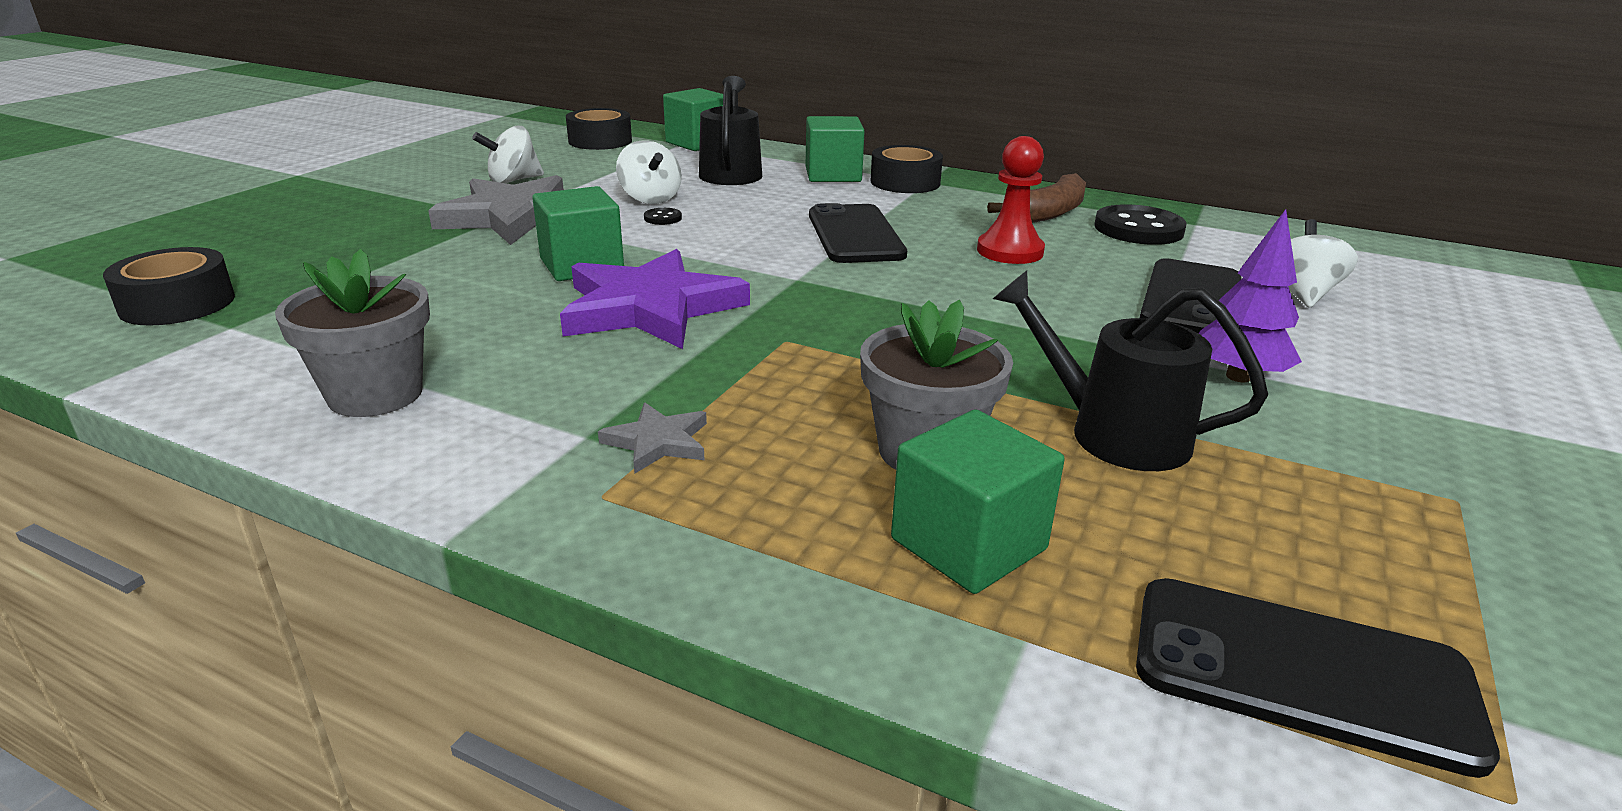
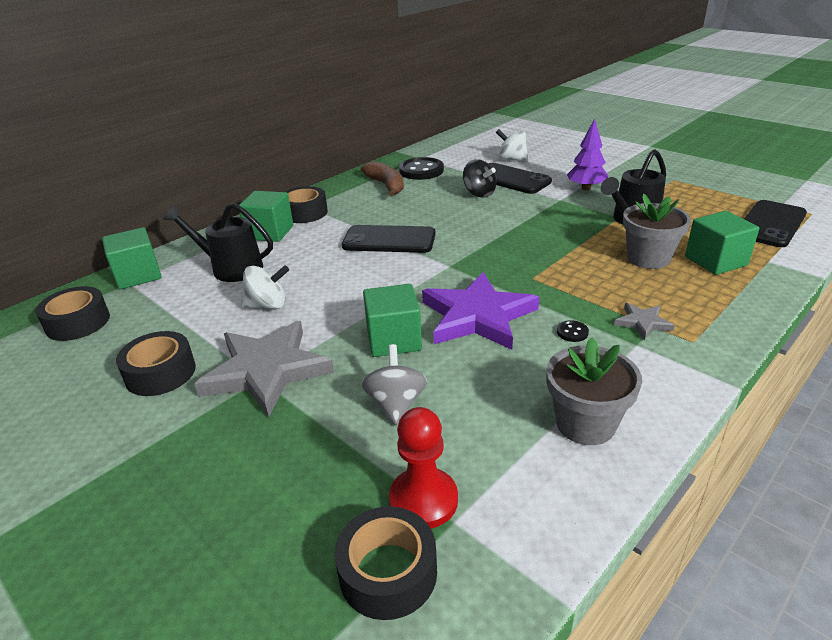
camera: 70 degrees left, 5 degrees up
(443, 280) = (396, 404): none -> grey spinning top
(513, 180) = (160, 373): white spinning top -> black tape
(663, 218) = (315, 302): black button -> black button (572, 332)
(1010, 251) = (436, 204): red pawn -> red pawn (423, 500)
(1089, 278) = (479, 193): none -> black spinning top

